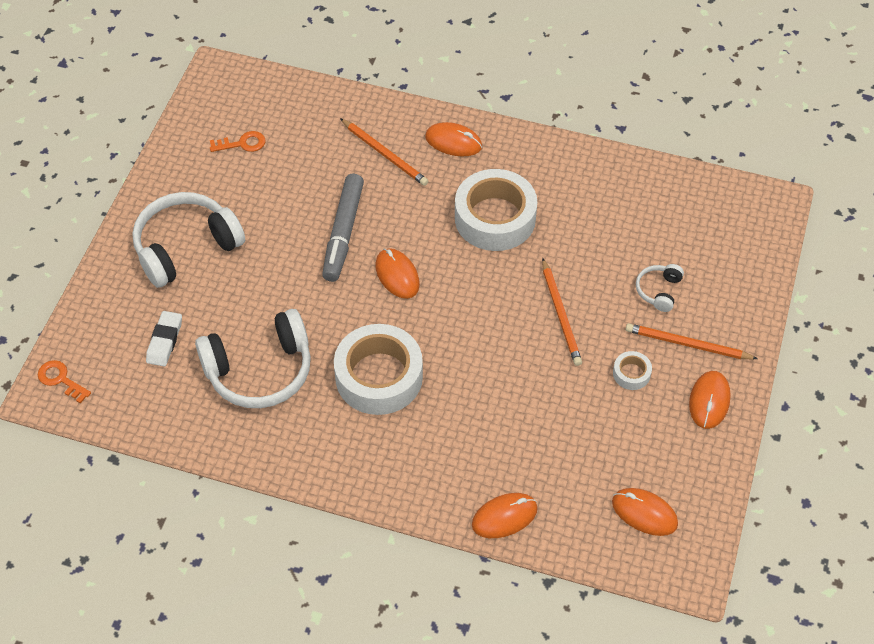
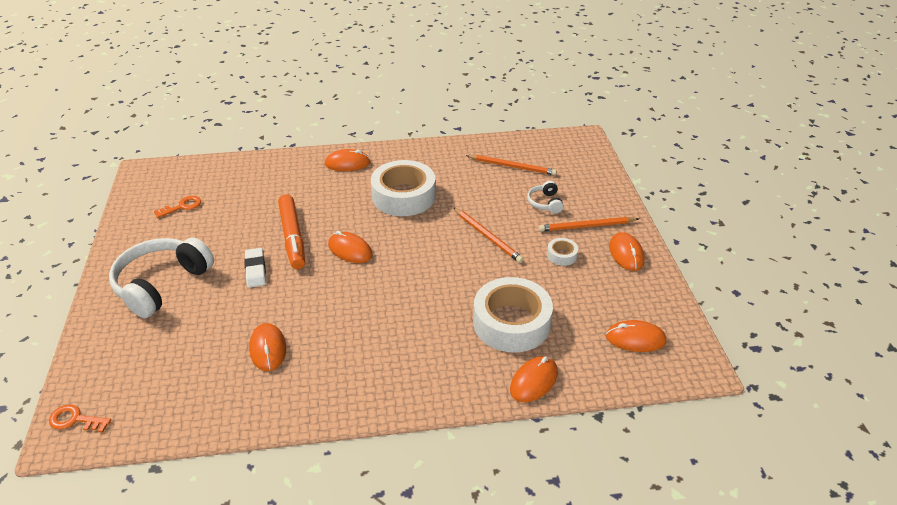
camera: 25 degrees left, 15 degrees down
(164, 341) = (169, 356): white eraser -> white eraser (255, 270)
(260, 371) = (268, 349): white headphones -> orange mouse
(343, 233) = (293, 237): grey marker -> orange marker
(379, 376) = (373, 319): white tape -> white tape (511, 323)
(385, 154) = (300, 183): orange pencil -> orange pencil (512, 166)

